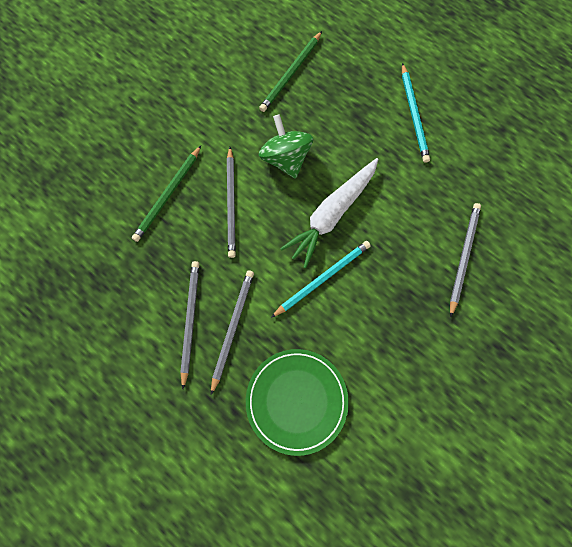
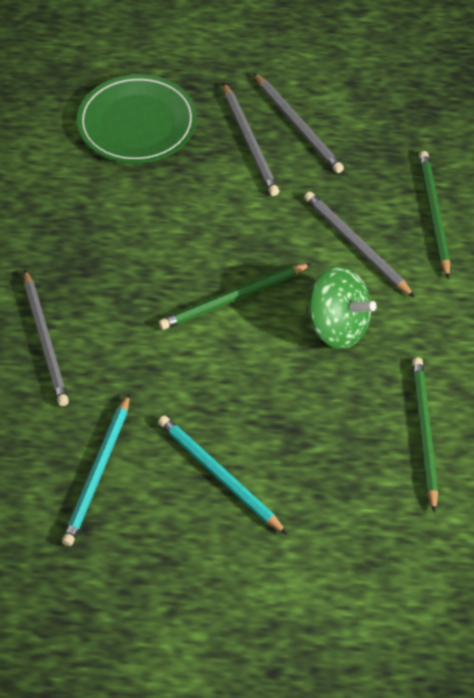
camera: 145 degrees right, 20 degrees down
(322, 278) = (192, 233): turquoise pencil -> turquoise pencil (98, 473)
(331, 214) = (233, 299): white carrot -> green pencil

